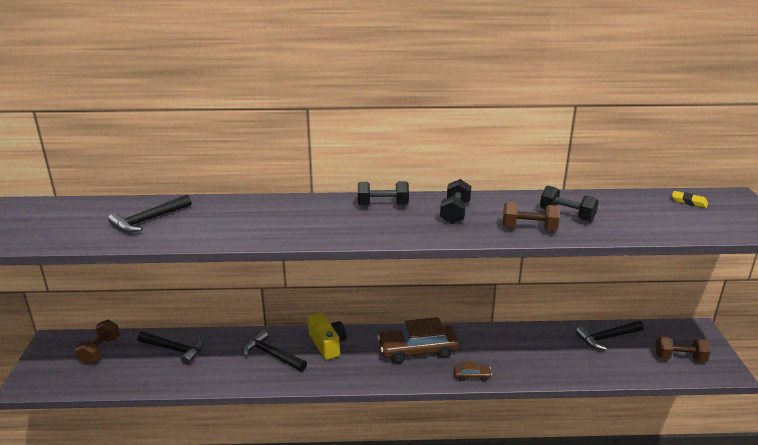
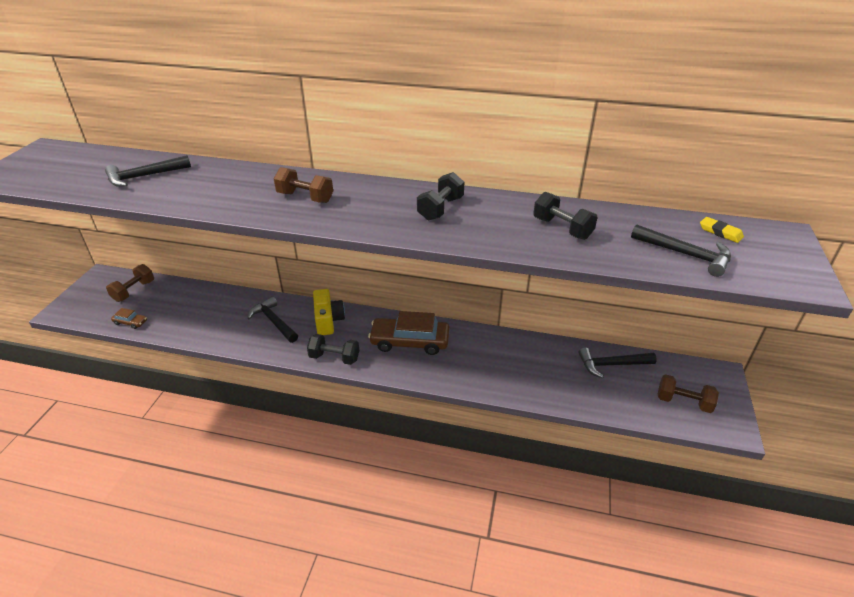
camera: 15 degrees right, 10 degrees up
(174, 349) = (194, 301): black hammer -> black hammer (686, 254)
(383, 205) = (372, 190): black dumbbell -> black dumbbell (334, 358)
(472, 376) = (450, 378): brown car -> brown car (130, 322)
(529, 228) = (509, 237): brown dumbbell -> brown dumbbell (305, 197)

